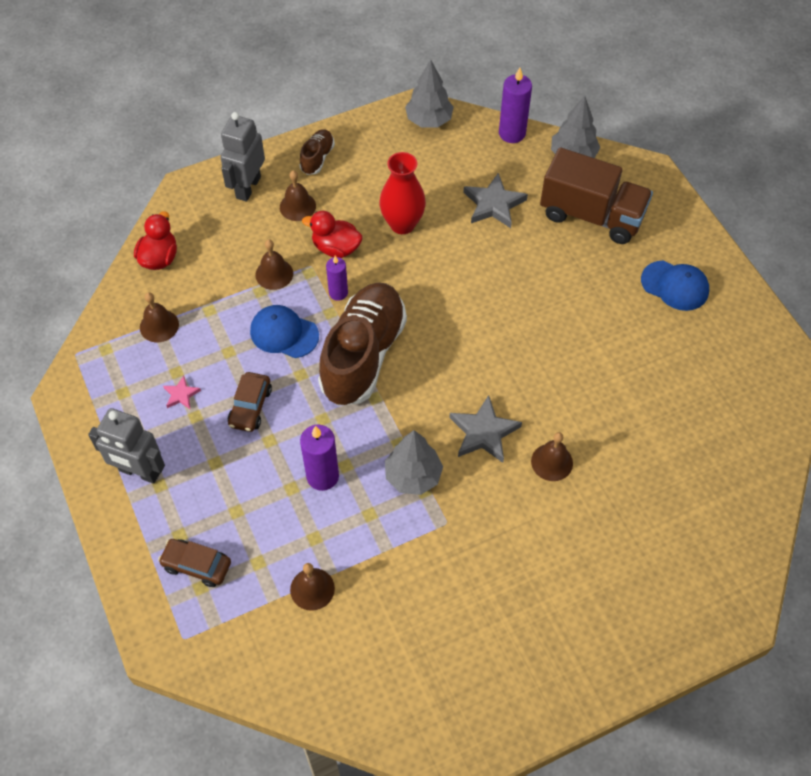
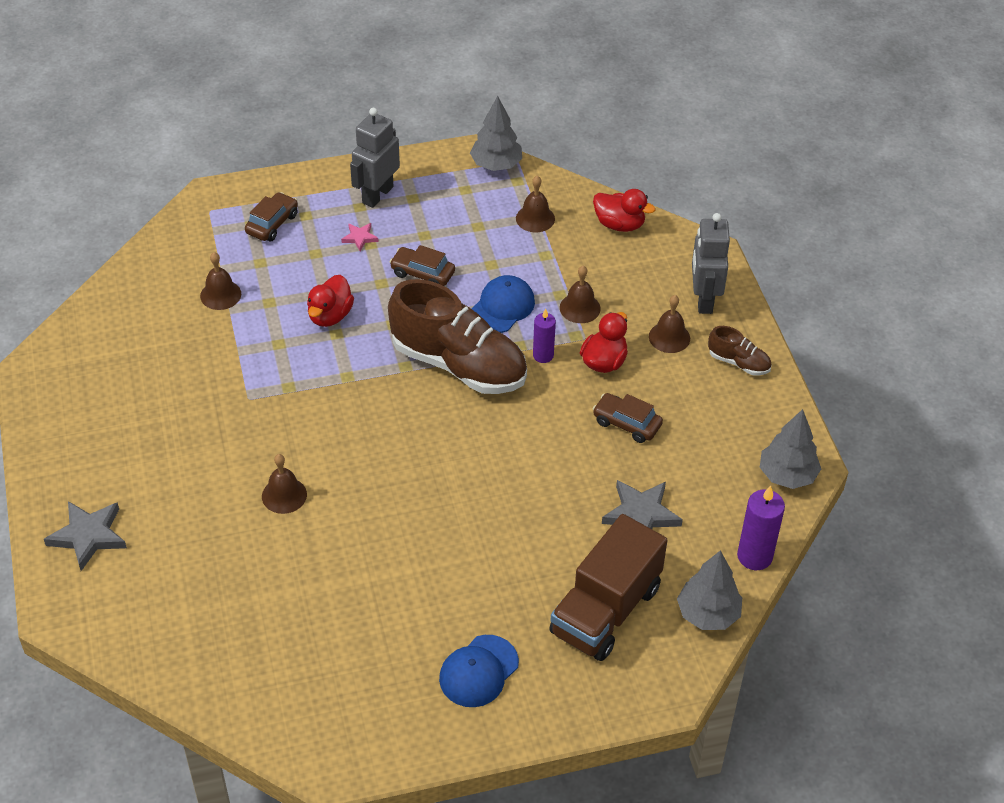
camera: 100 degrees right, 10 degrees down
(181, 394) = (451, 227): pink star -> pink star (360, 238)
(248, 187) = (703, 299): grey robot -> grey robot turned 120 degrees counterclockwise
(322, 476) = (330, 316): purple candle -> red duck
(402, 224) = (626, 423): red vase -> brown car
(413, 476) = (307, 381): grey tree -> grey tree (496, 165)
(483, 432) = (337, 445): grey star -> grey star (88, 536)

